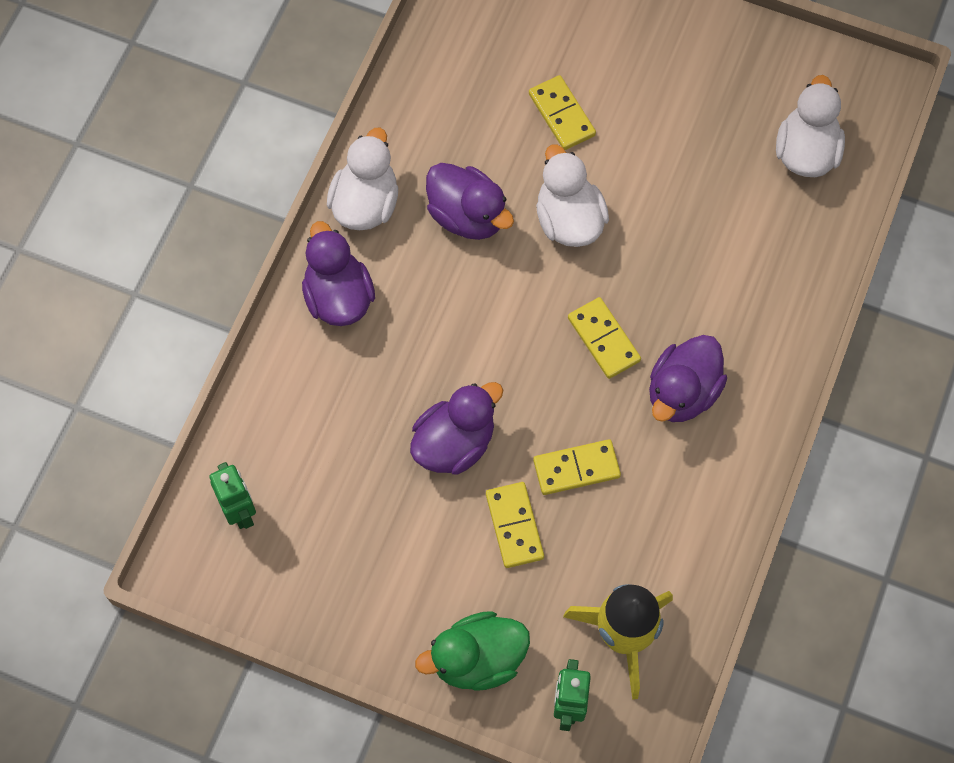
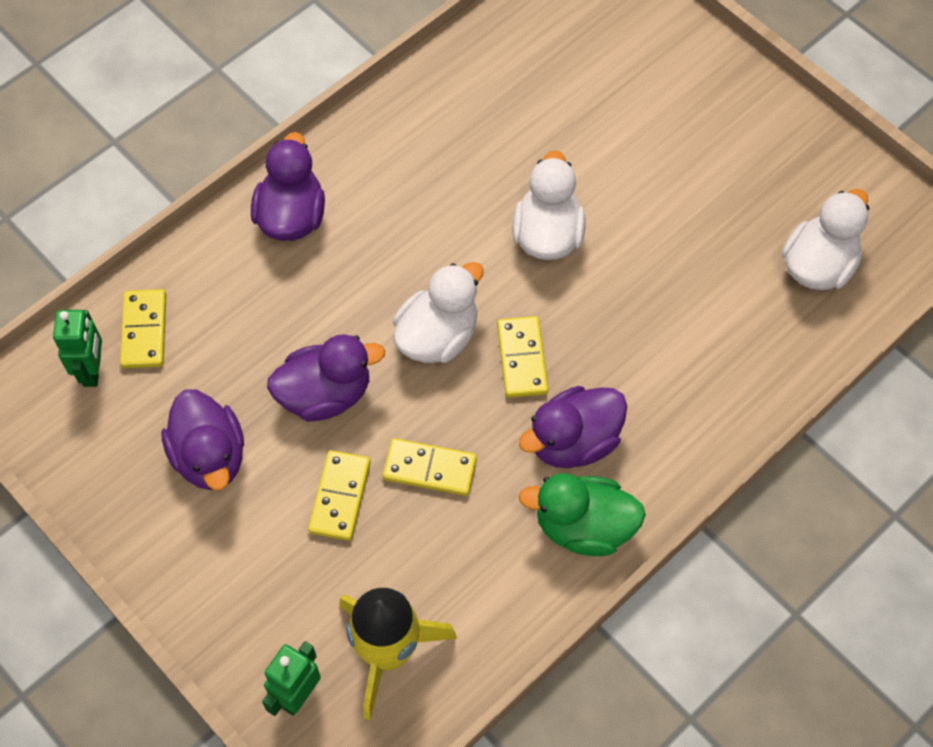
camera: 25 degrees right, 5 degrees down
(365, 204) = (363, 144): white duck -> white duck (438, 336)
(467, 216) = (452, 193): purple duck -> purple duck (210, 456)
(477, 659) = (234, 608): green duck -> green duck (583, 527)
(561, 115) = (591, 137): yellow domino -> yellow domino (144, 331)

